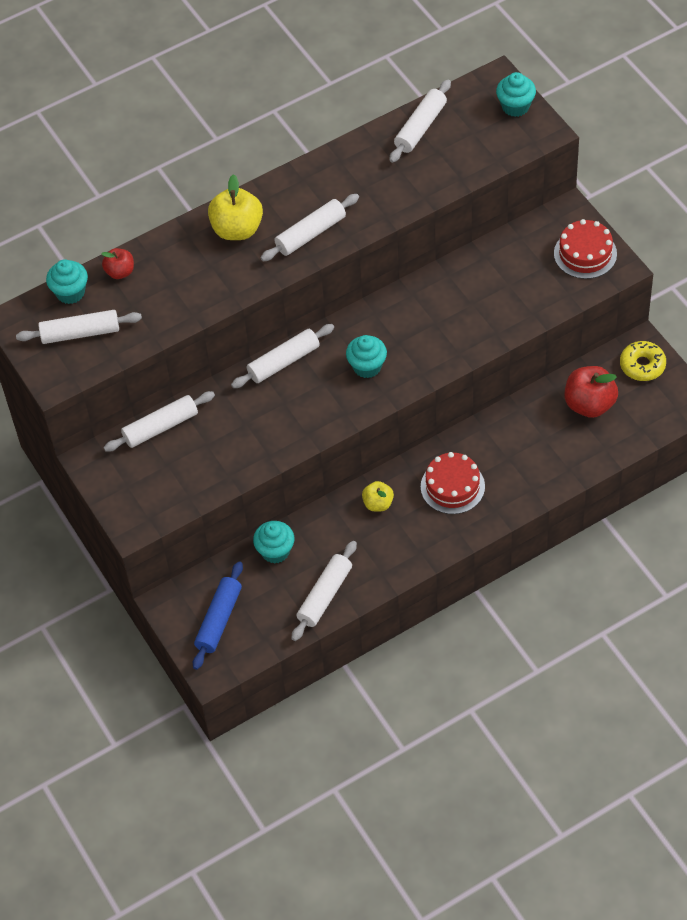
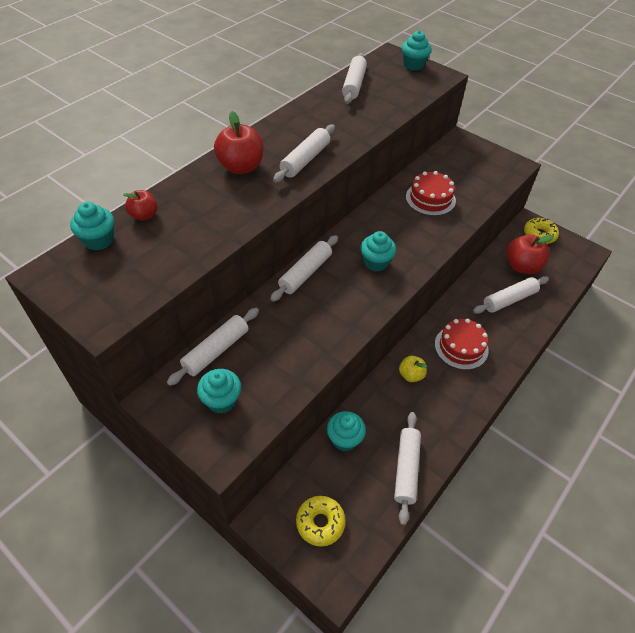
camera: 25 degrees left, 5 degrees down
(80, 333) = (118, 273): white rolling pin -> white rolling pin (509, 300)
(150, 477) = (221, 400): none -> turquoise cupcake
(219, 620) = (320, 523): blue rolling pin -> yellow donut
(237, 229) = (241, 167): yellow apple -> red apple
(585, 253) = (488, 160): red cake -> red cake (430, 198)

